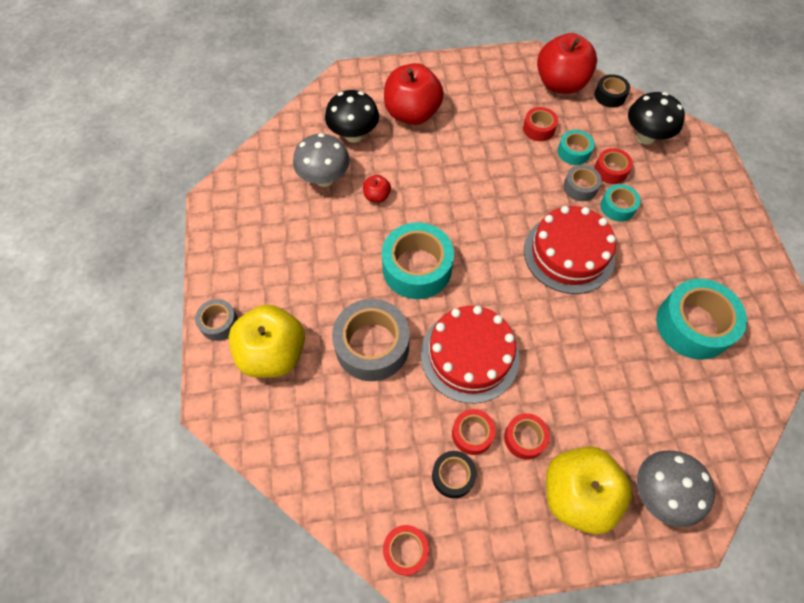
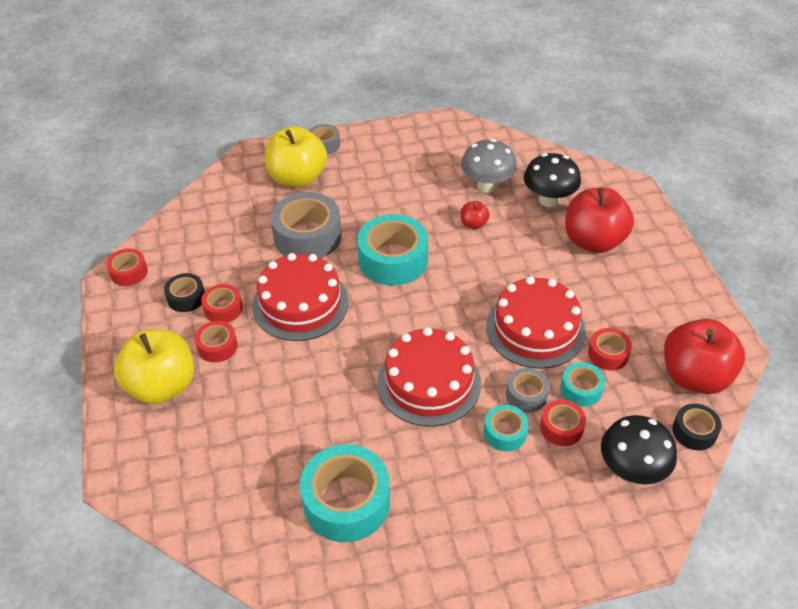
camera: 85 degrees right, 15 degrees down
(511, 170) = (535, 329): none -> red cake
(660, 493) = (157, 453): grey mushroom -> none

